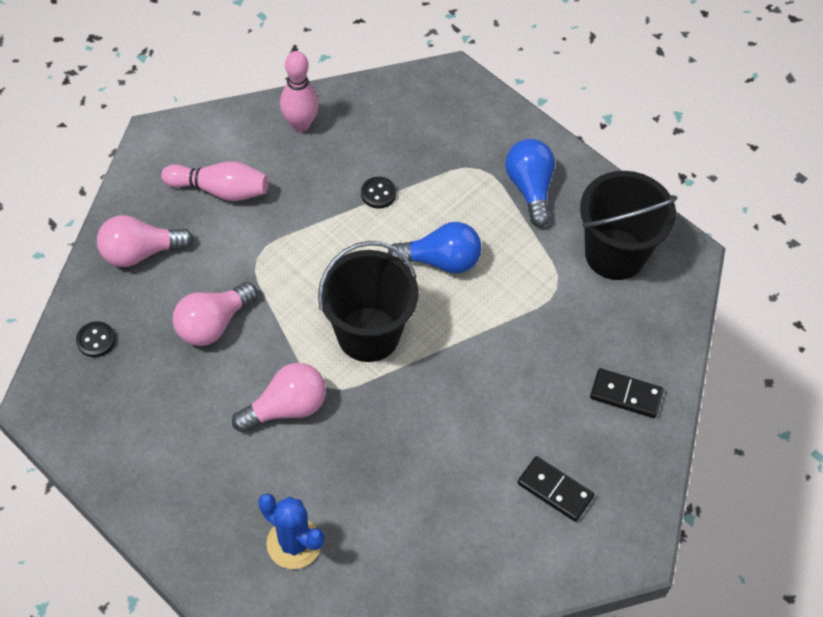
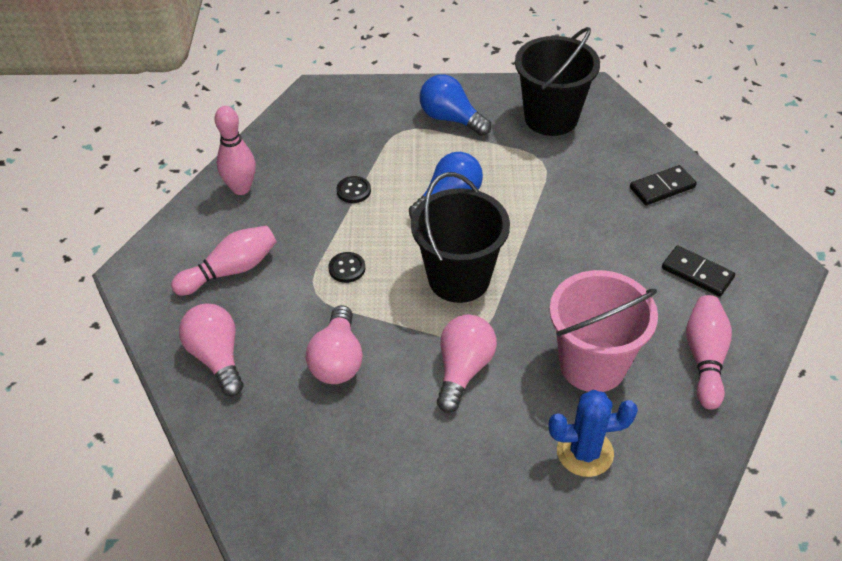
camera: 40 degrees left, 10 degrees down
(96, 340) = (255, 446): black button -> black button (347, 268)
(140, 252) = (217, 357): pink light bulb -> pink light bulb turned 120 degrees clockwise
(380, 487) = (592, 365): none -> pink bucket
(469, 559) = (705, 358): none -> pink bowling pin
(555, 490) = (697, 273): black domino -> black domino turned 45 degrees clockwise

